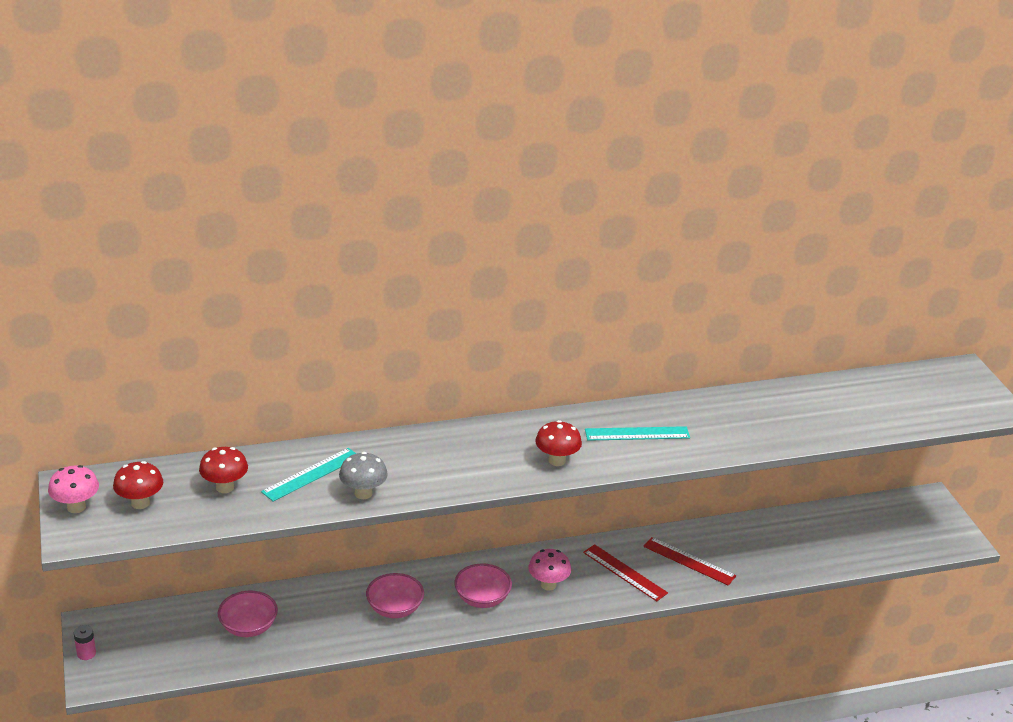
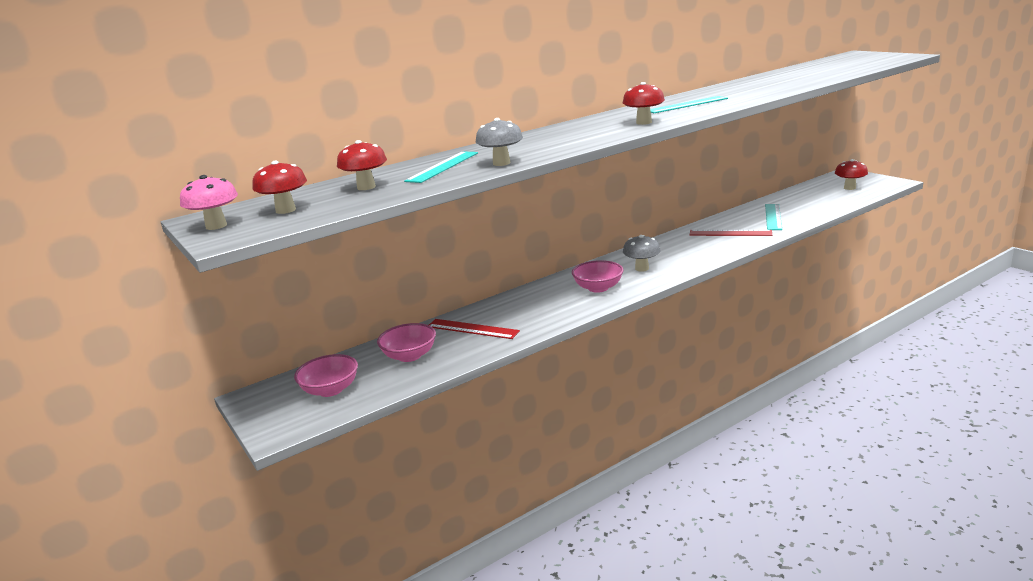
camera: 15 degrees left, 10 degrees down
(86, 653) = (256, 416): pink battery -> none
(395, 608) = (531, 311): pink bowl -> pink bowl (330, 390)
(548, 585) = (642, 268): pink mushroom -> grey mushroom
(625, 572) = (691, 249): red ruler -> red ruler (472, 329)
(762, 550) = (773, 217): none -> turquoise ruler
(902, 531) = (849, 188): none -> red mushroom

